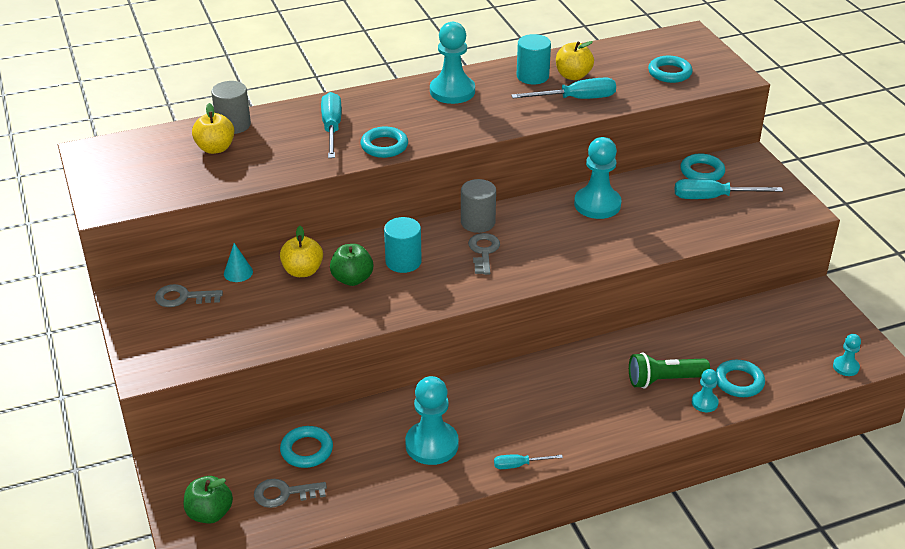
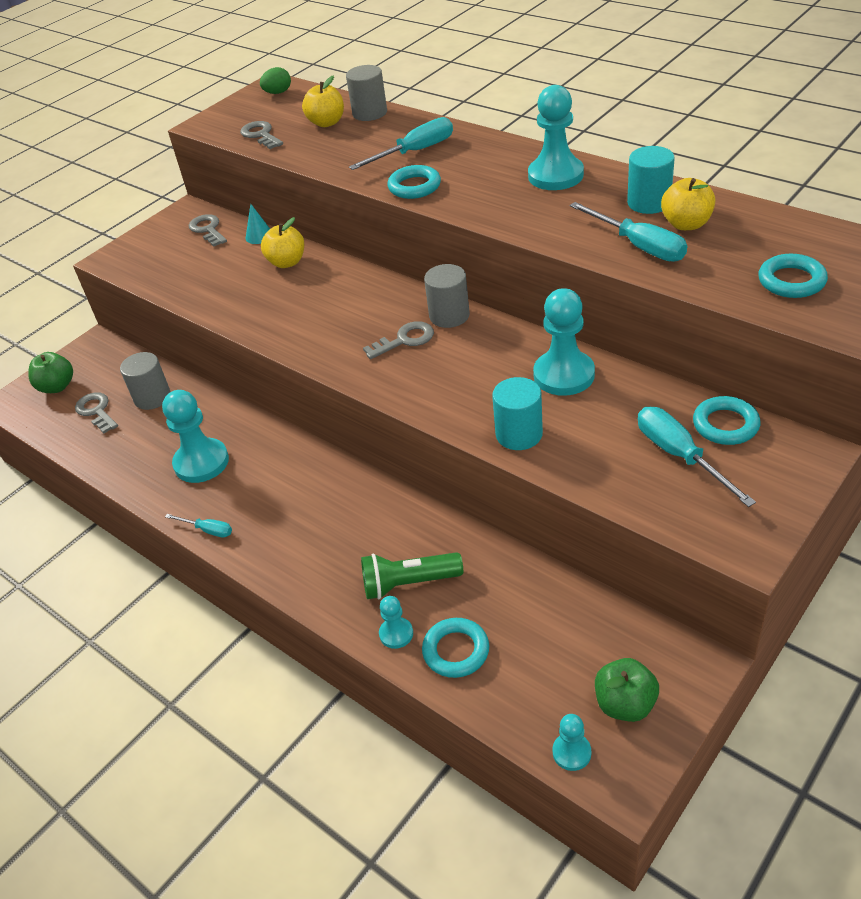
camera: 65 degrees right, 5 degrees up
(112, 153) = (278, 93): none -> green egg
(181, 185) = (261, 135): none -> grey key
(307, 450) = (152, 397): turquoise ring -> grey cylinder
(352, 279) = (297, 290): green apple -> green apple (625, 704)
(403, 262) = (346, 304): turquoise cylinder -> turquoise cylinder (519, 434)
(519, 465) = (208, 530): turquoise screwdriver -> turquoise screwdriver turned 150 degrees clockwise
(664, 380) = (409, 583): green flashlight -> green flashlight turned 60 degrees counterclockwise

